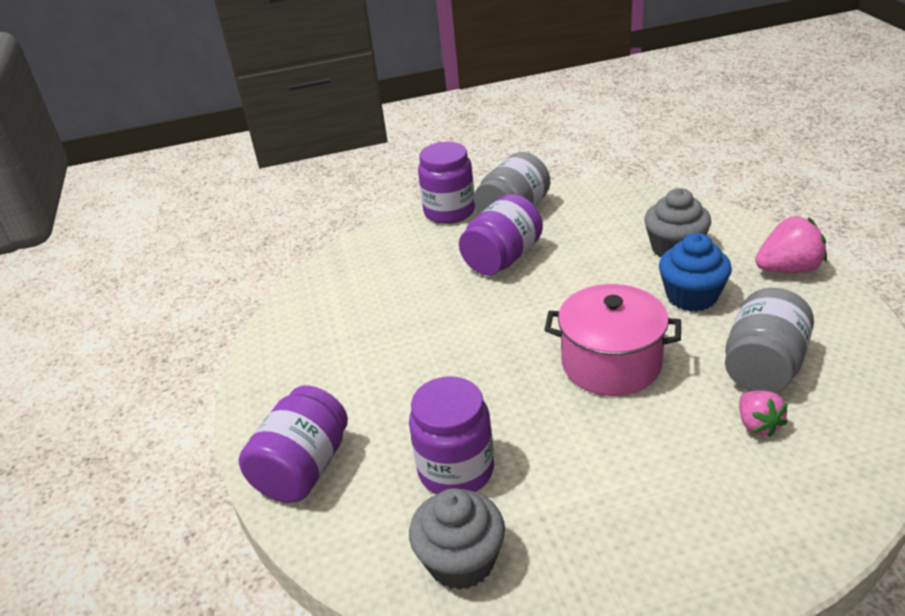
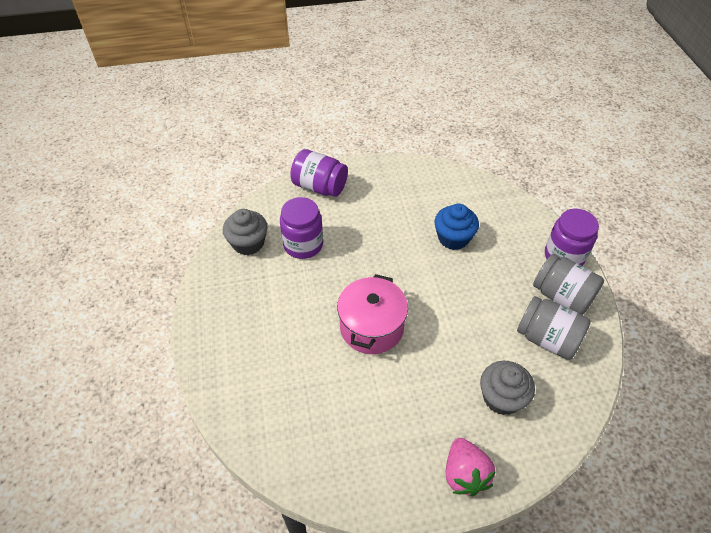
camera: 90 degrees right, 15 degrees up
(502, 258) = (496, 283): purple jar -> none
(691, 296) = (436, 392): blue cupcake -> blue cupcake (453, 238)
(757, 425) = (301, 393): pink strawberry -> none
(763, 366) = (352, 414): grey jar -> grey jar (547, 338)

